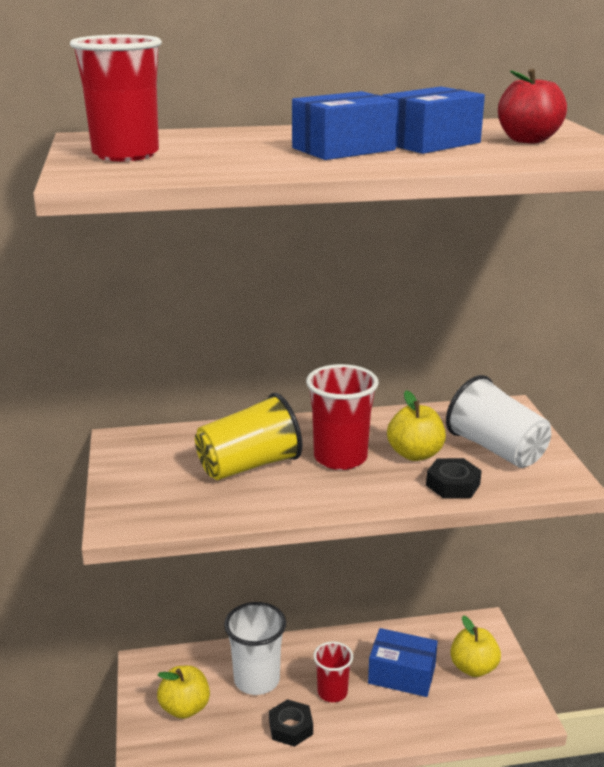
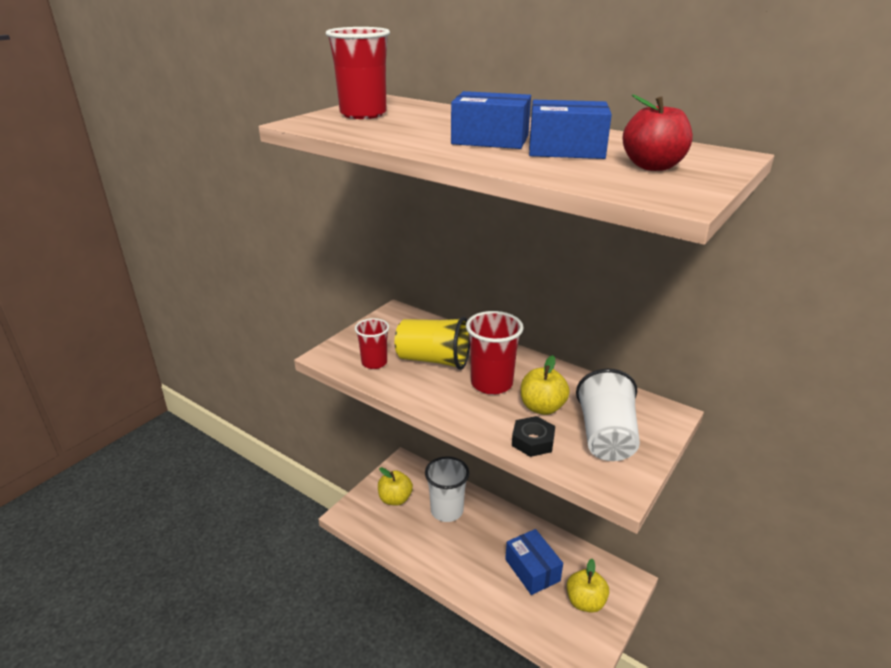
camera: 45 degrees right, 5 degrees up
(291, 727) = (433, 550): black nut -> none
(332, 692) = (478, 548): red cup -> red cup (374, 363)

